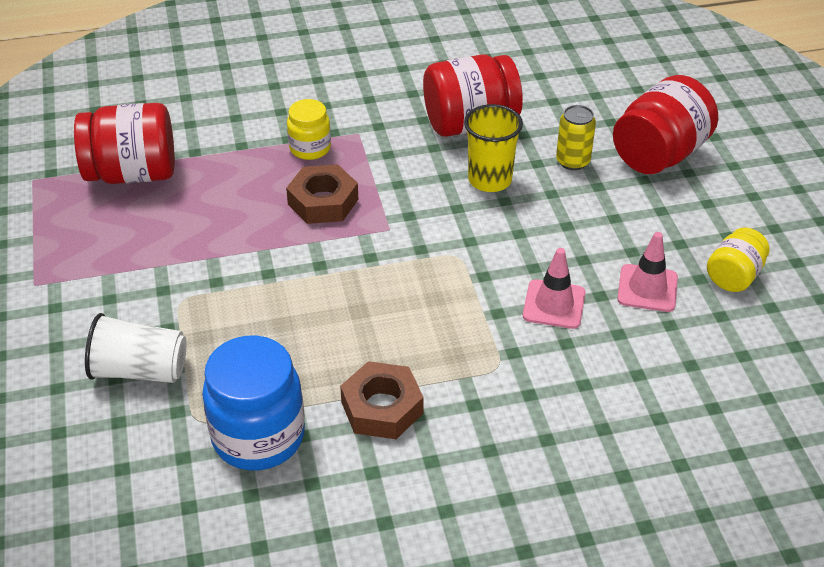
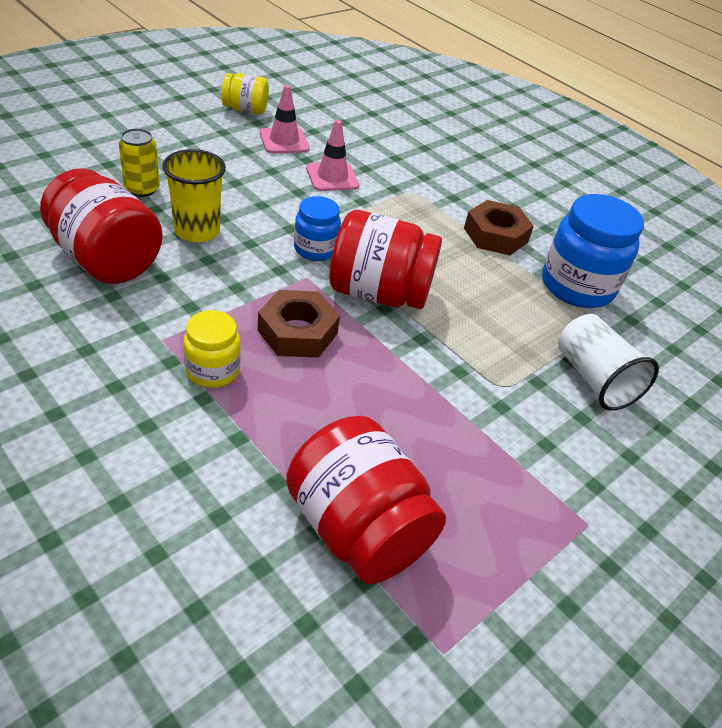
camera: 125 degrees left, 0 degrees up
(427, 247) = (315, 249): none -> blue jar
(659, 154) = (108, 147): red jar -> red jar (378, 293)

